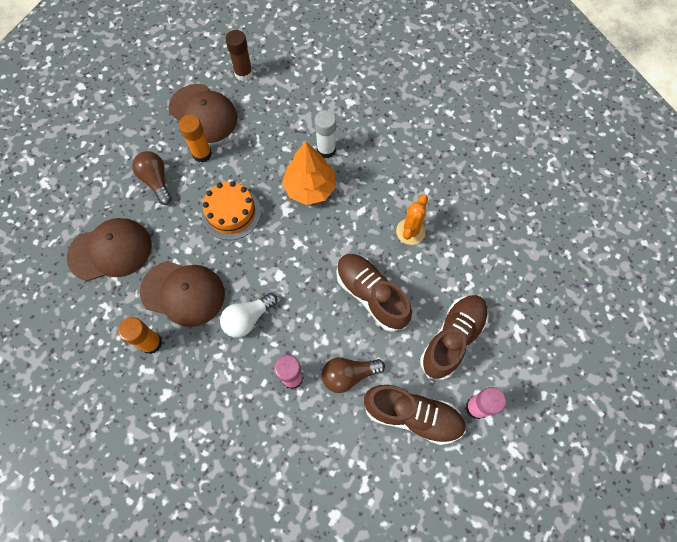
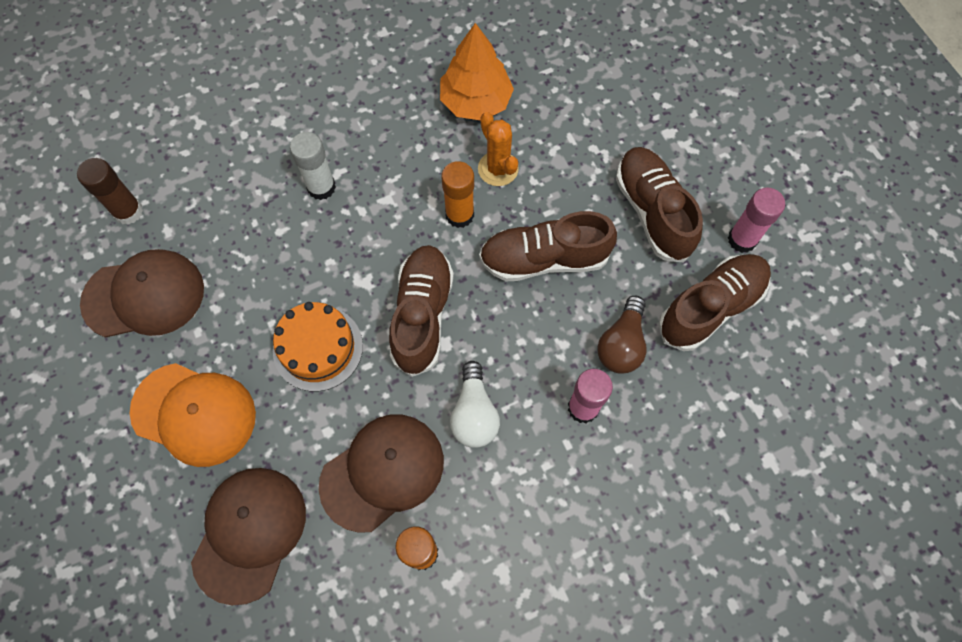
camera: 55 degrees left, 0 degrees up
(156, 181) = (194, 414): brown light bulb -> orange cap
(202, 154) = (203, 333): orange glue stick -> orange glue stick (459, 215)
(287, 252) = (422, 315): none -> brown shoe
(310, 187) = (357, 237): orange tree -> orange tree (476, 101)

